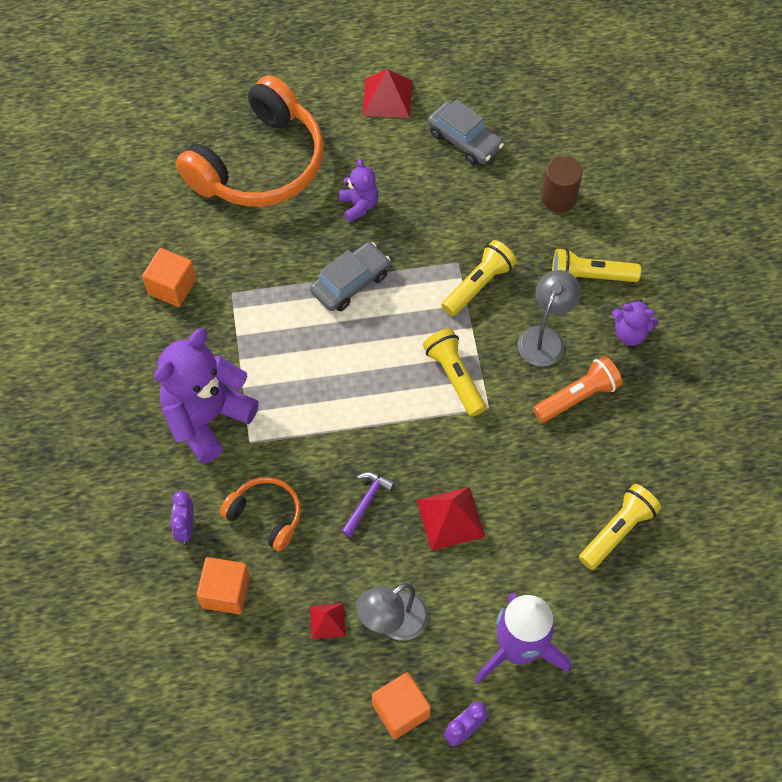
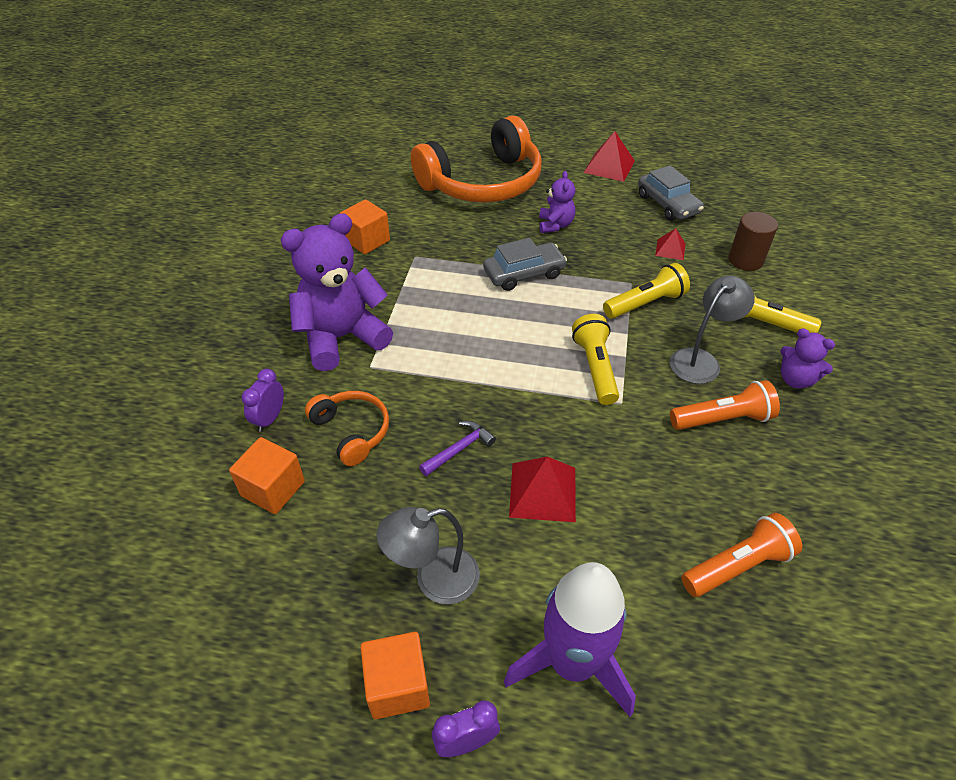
camera: 20 degrees right, 15 degrees down
(327, 621) = (362, 552): red pyramid -> red pyramid (670, 249)
(617, 531) = (737, 566): yellow flashlight -> orange flashlight

